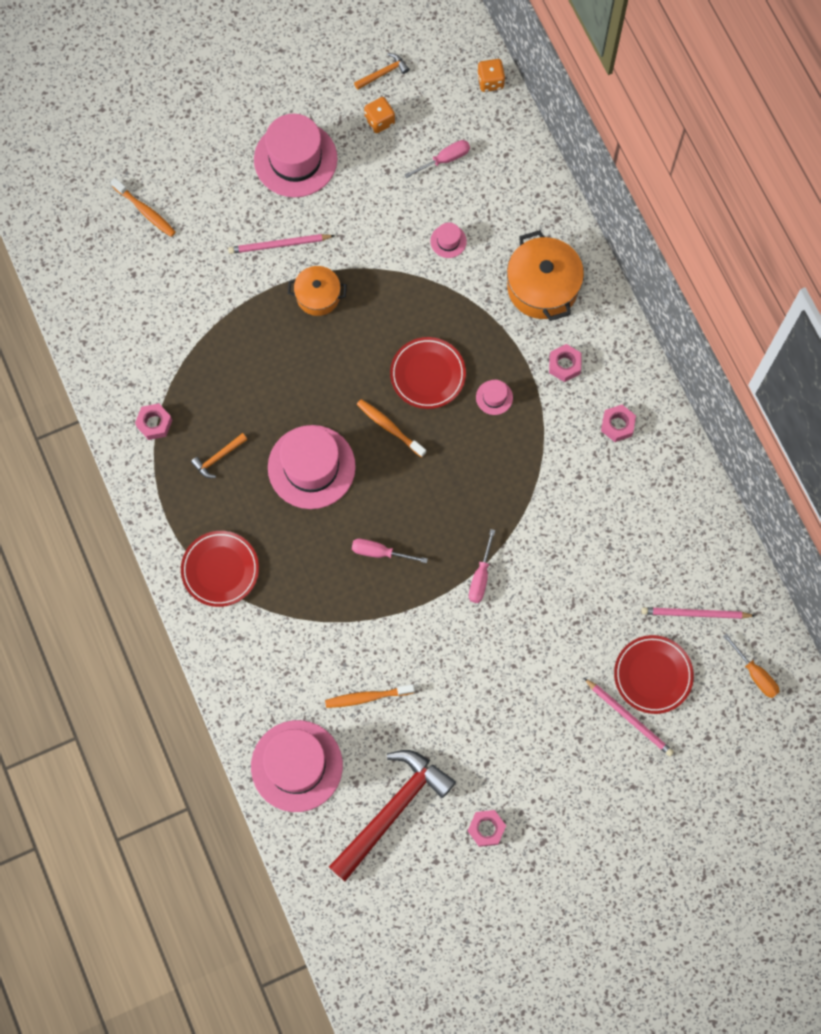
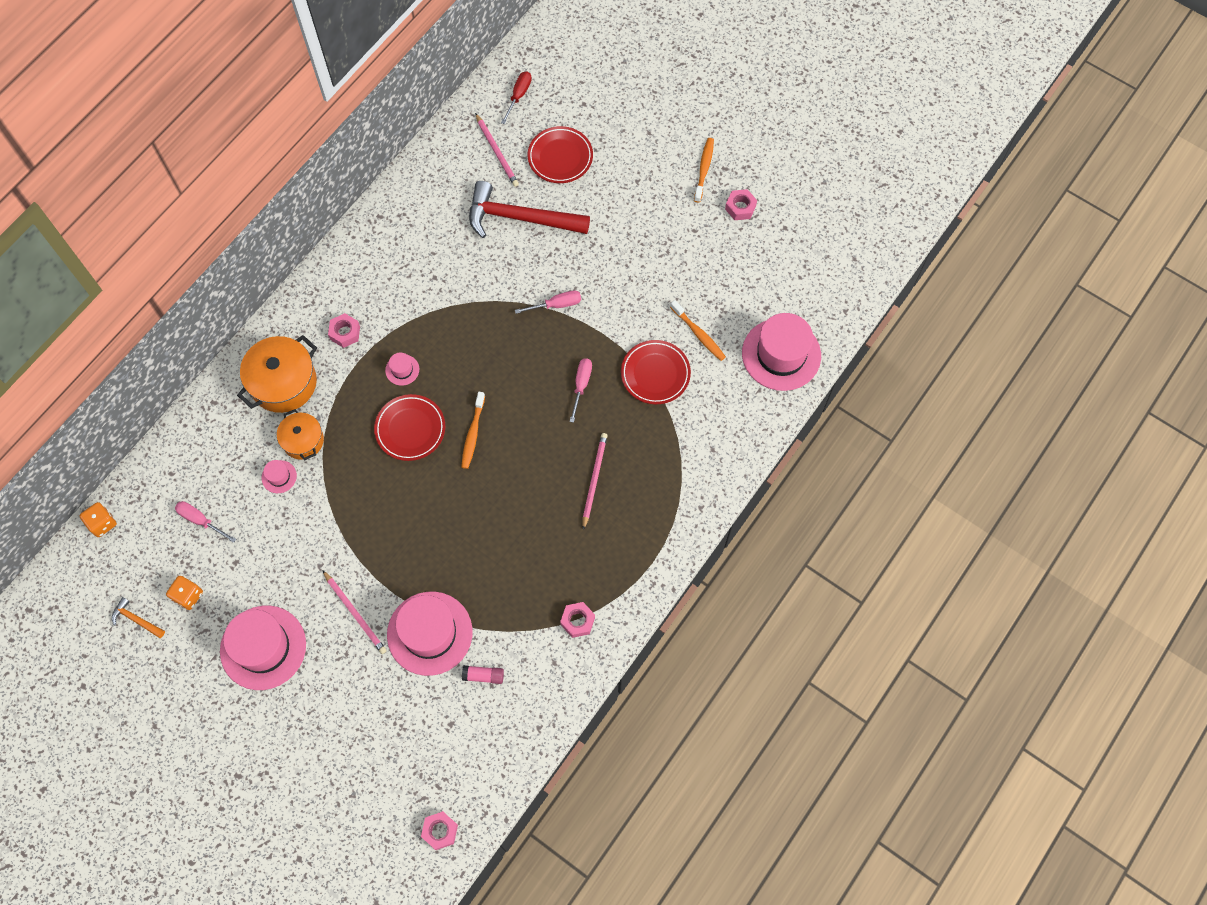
camera: 120 degrees left, 5 degrees down
(145, 211) = (383, 751): orange toothbrush -> orange toothbrush (704, 169)
(157, 321) = (483, 676): none -> pink glue stick
(218, 457) = (576, 551): orange hammer -> none
(220, 570) = (668, 495): red plate -> red plate (655, 374)
(311, 467) = (541, 474): pink hat -> pink hat (429, 633)
(318, 296) = (386, 554): orange pot -> orange pot (303, 440)
(380, 552) = (581, 385): pink screwdriver -> pink screwdriver turned 150 degrees counterclockwise
(392, 810) = (769, 274): red hammer -> red hammer (520, 218)
(617, 425) = (376, 271): pink nut -> pink nut (440, 831)
(629, 718) = (601, 157): pink pencil -> pink pencil (594, 479)
(755, 674) = (518, 96): orange screwdriver -> red screwdriver

